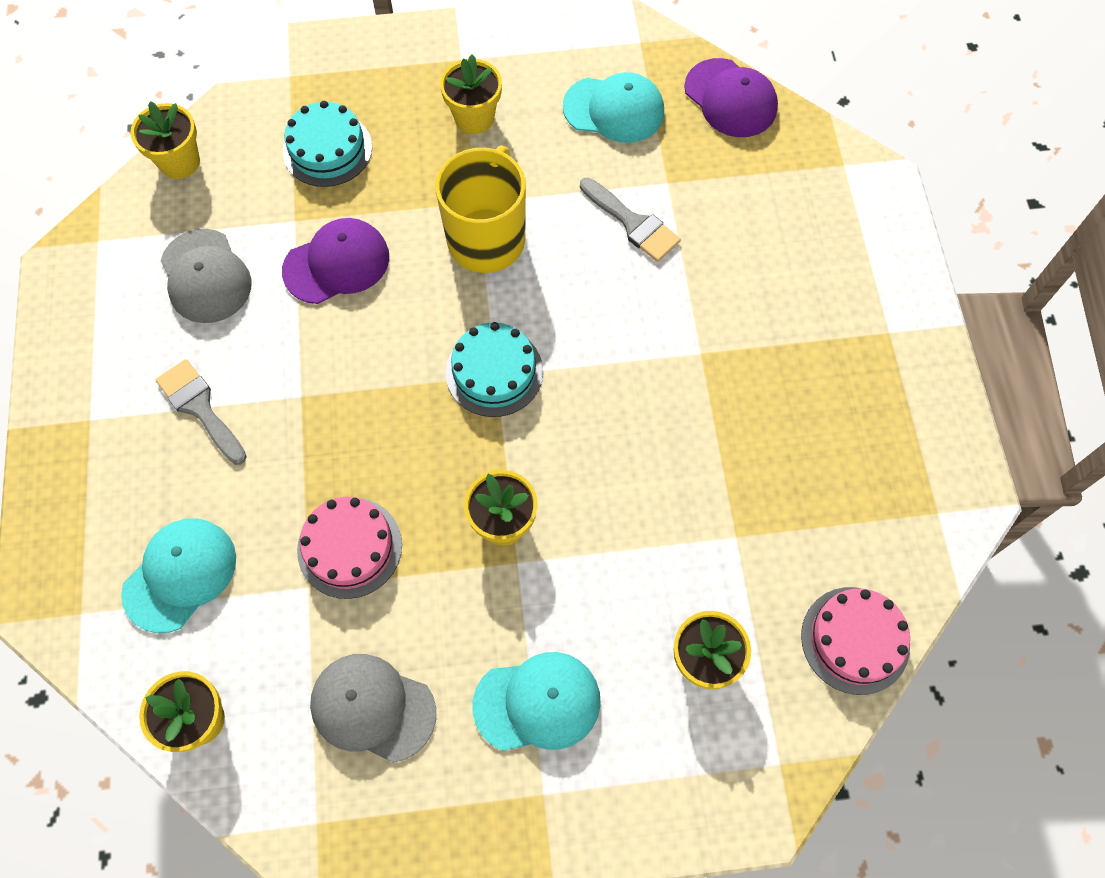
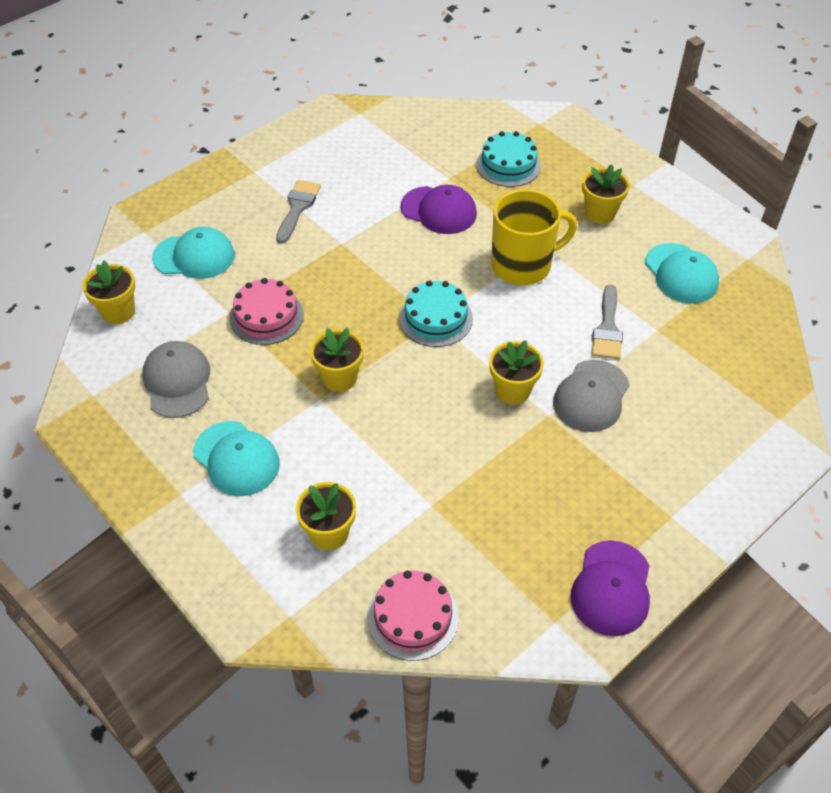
camera: 55 degrees right, 15 degrees down
(179, 162) = (437, 114): yellow flower pot -> yellow flower pot (512, 390)
(205, 276) = (378, 164): grey cap -> grey cap (591, 396)
(730, 98) = (759, 328): purple cap -> purple cap (611, 588)

